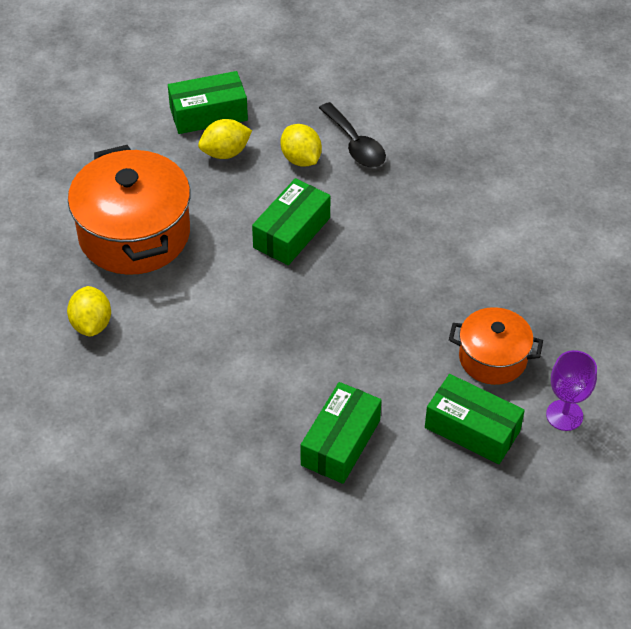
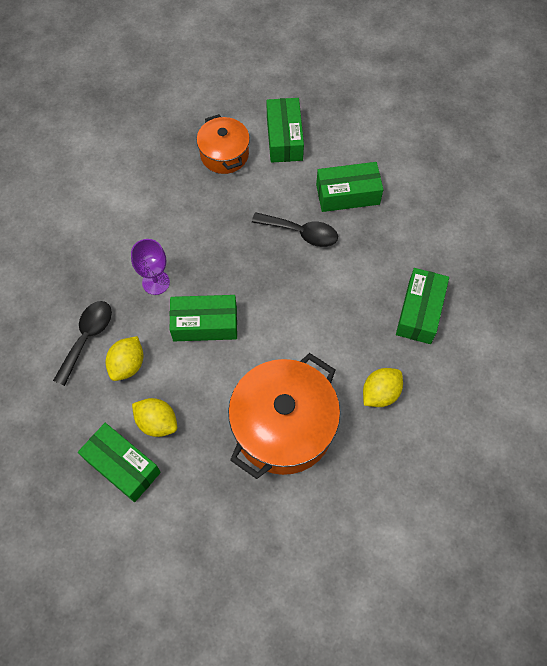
camera: 125 degrees left, 15 degrees up
(139, 413) = (419, 312): none -> green box
(327, 368) = (301, 233): none -> black spoon
(564, 415) = (239, 102): purple goblet -> purple goblet (156, 282)

